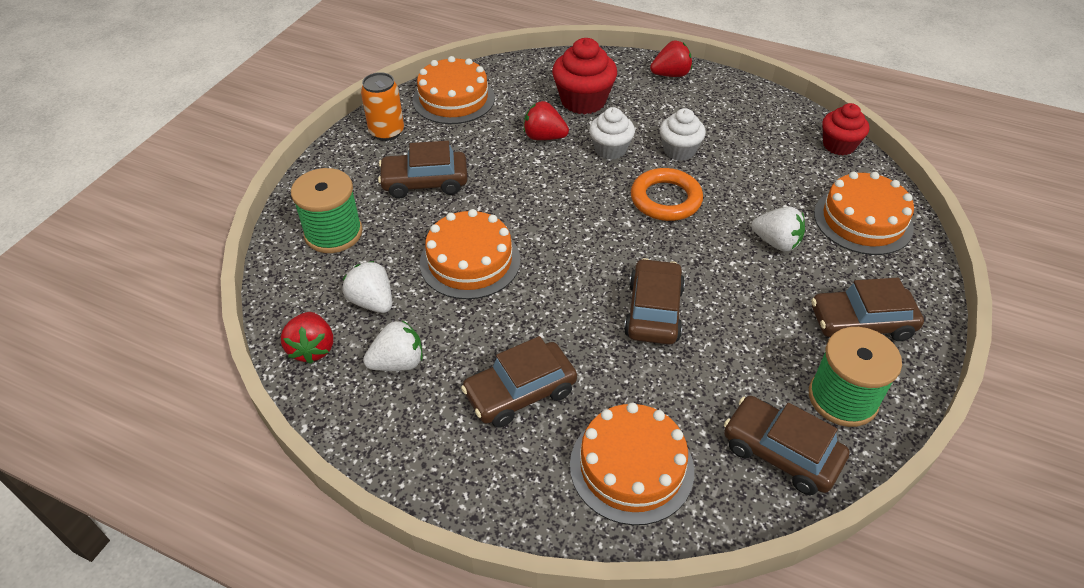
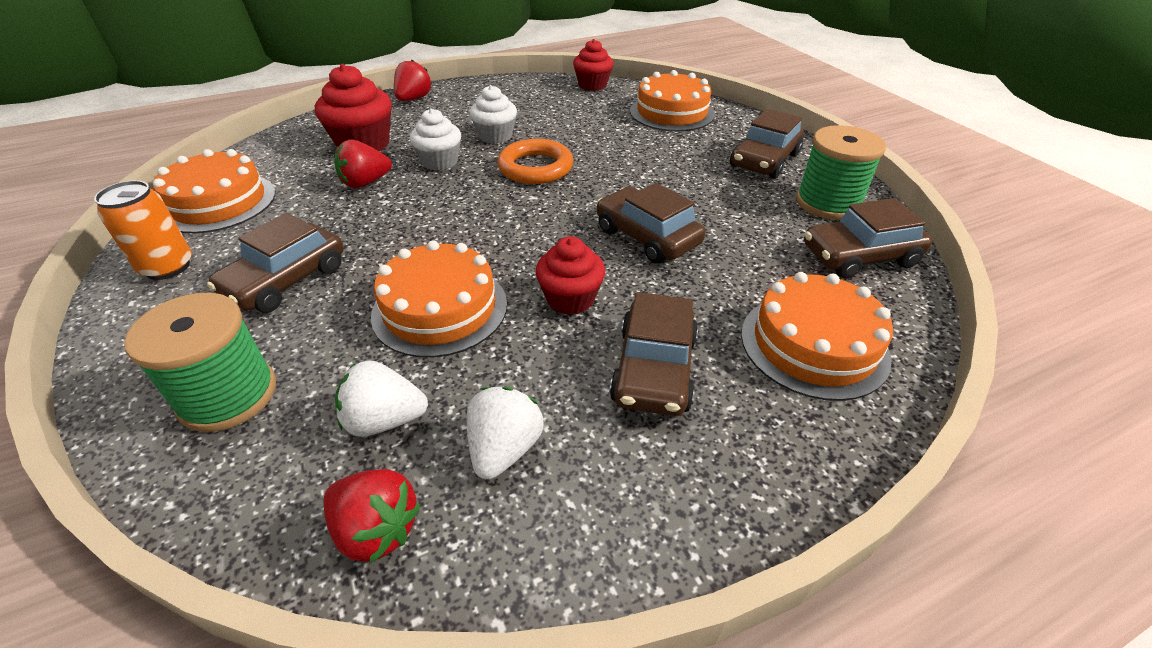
camera: 50 degrees left, 5 degrees down
(541, 313) = (570, 299): none -> red cupcake
(776, 242) = (648, 150): white strawberry -> none

